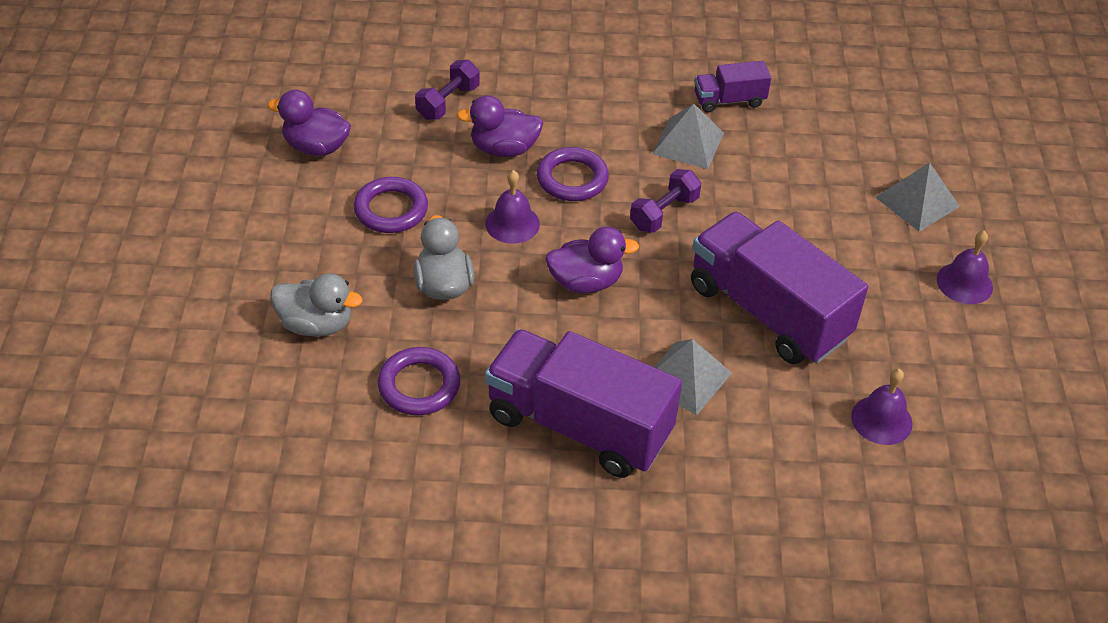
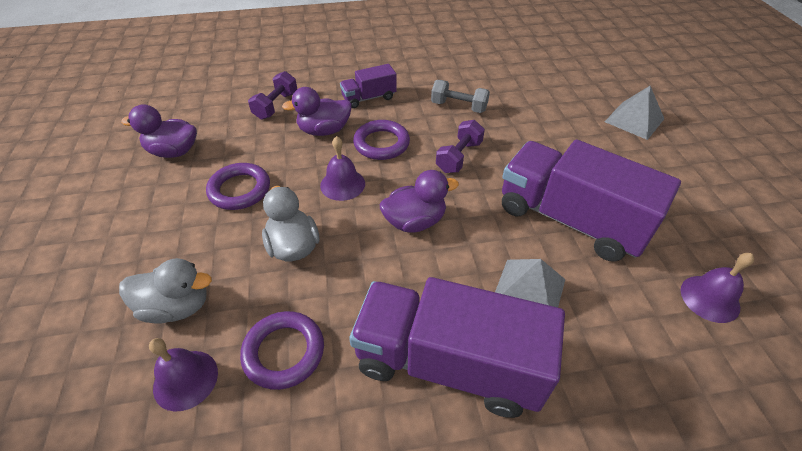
camera: 10 degrees left, 0 degrees up
(688, 143) = (458, 107): grey pyramid -> grey dumbbell
(729, 100) = (476, 76): purple truck -> purple truck (369, 98)
(964, 283) = (701, 170): purple bell -> purple bell (185, 379)

